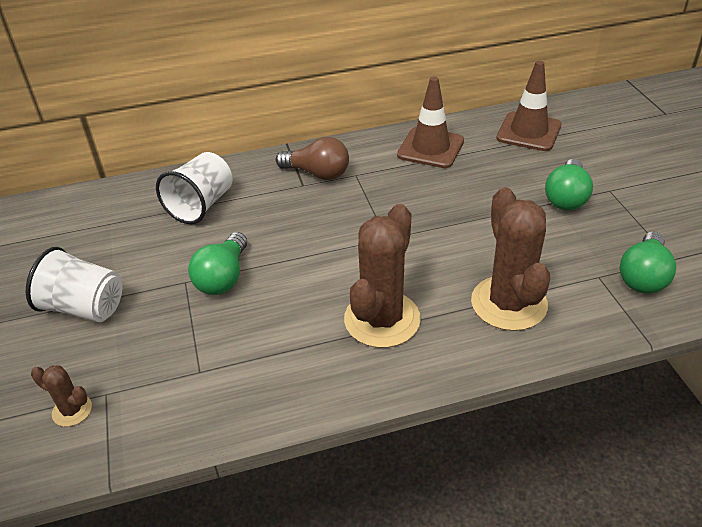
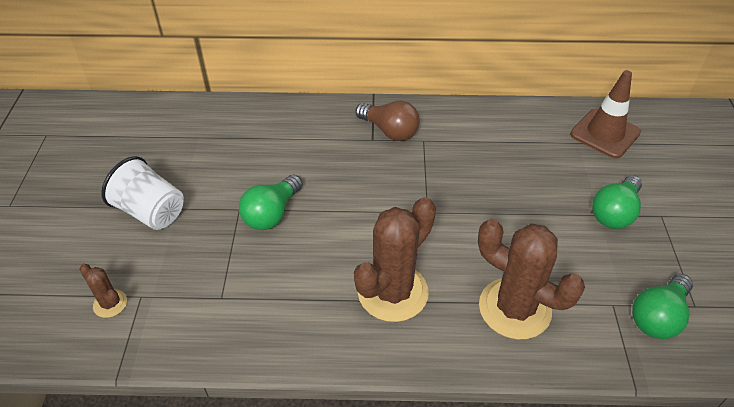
camera: 15 degrees right, 5 degrees up
(201, 205) = (278, 138): white cup -> none
(430, 148) = (503, 129): brown traffic cone -> none
(508, 303) = (514, 308): brown cactus -> brown cactus turned 60 degrees counterclockwise

